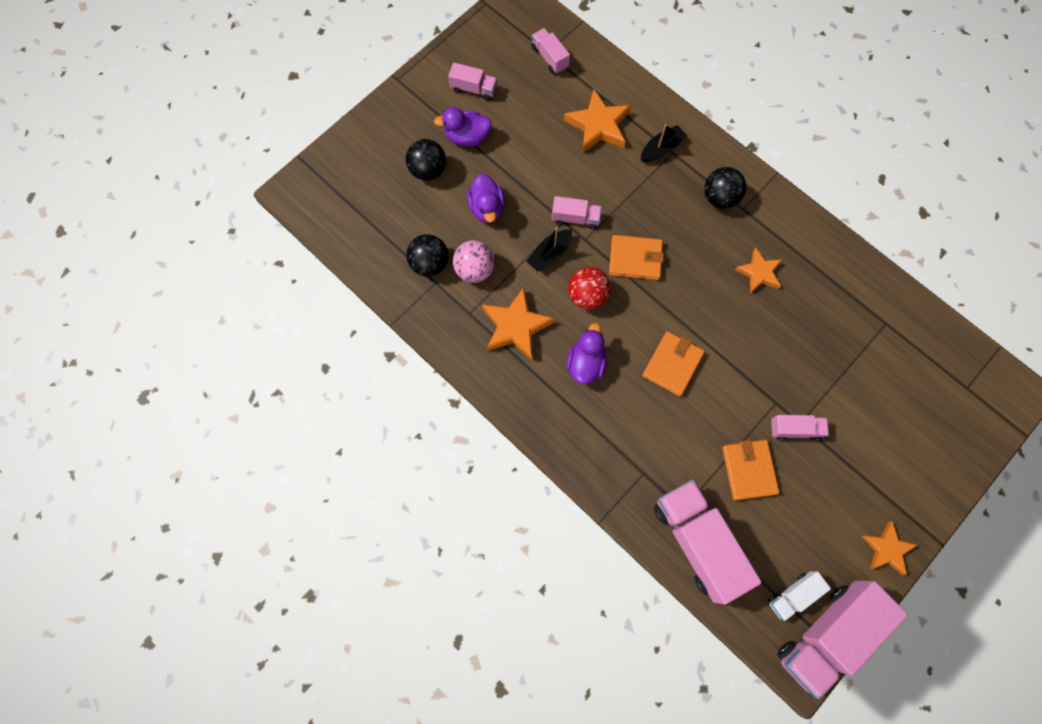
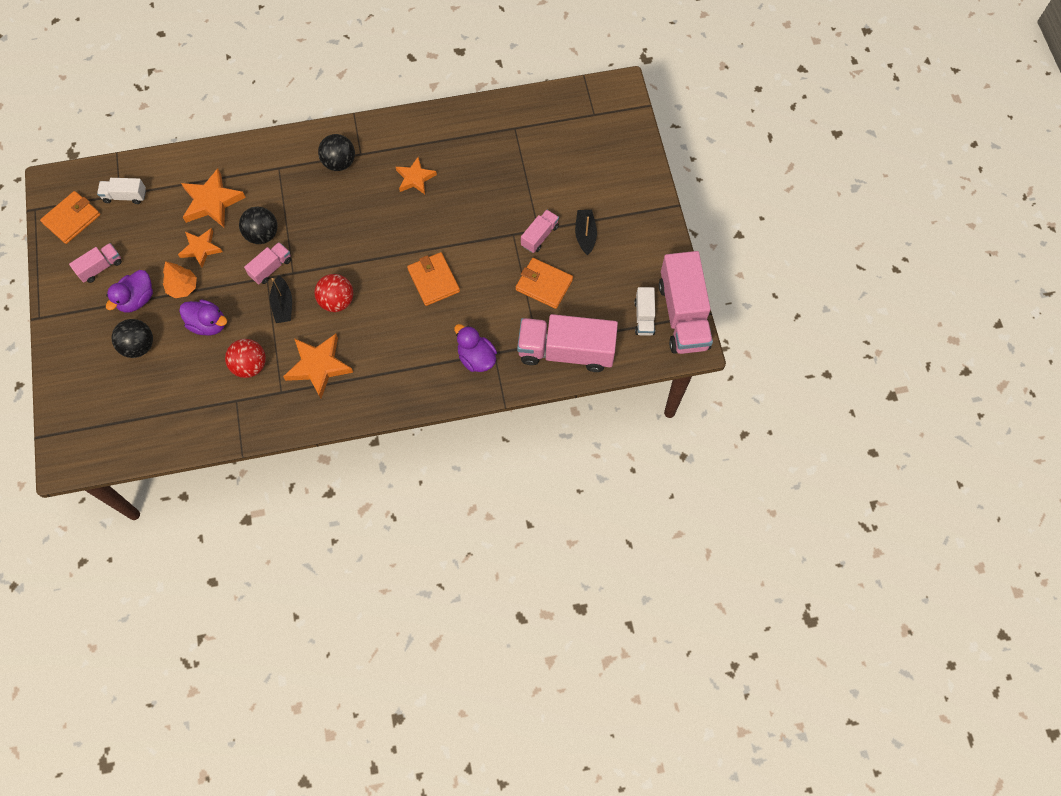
camera: 55 degrees left, 5 degrees down
(430, 263) = (217, 395): black ball -> black ball (262, 234)
(475, 269) = (250, 365): pink ball -> red ball
(504, 163) = (183, 287): none -> orange tree
(549, 57) = (125, 196): pink truck -> white truck
(585, 363) = (386, 337): purple duck -> purple duck (476, 358)
(635, 259) = (337, 250): orange wallet -> orange wallet (72, 219)
(661, 149) = (269, 173): black boat -> black boat (585, 235)
(887, 549) = (657, 239): orange star -> orange star (201, 248)

